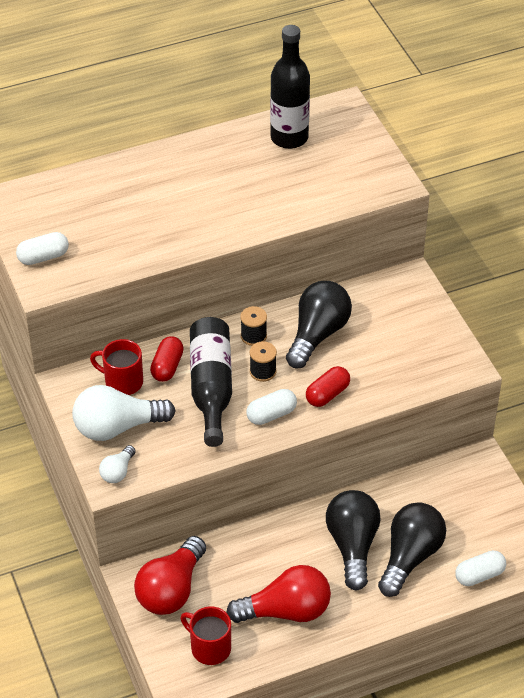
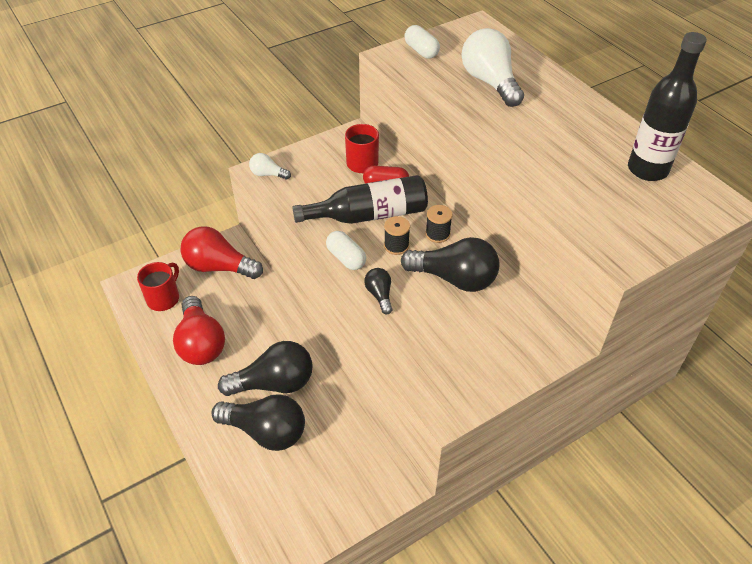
camera: 80 degrees right, 0 degrees up
(117, 427) = (314, 167): white light bulb -> white light bulb (490, 82)
(327, 394) = (379, 295): red capsule -> black light bulb
(479, 575) = (248, 496): white capsule -> none

